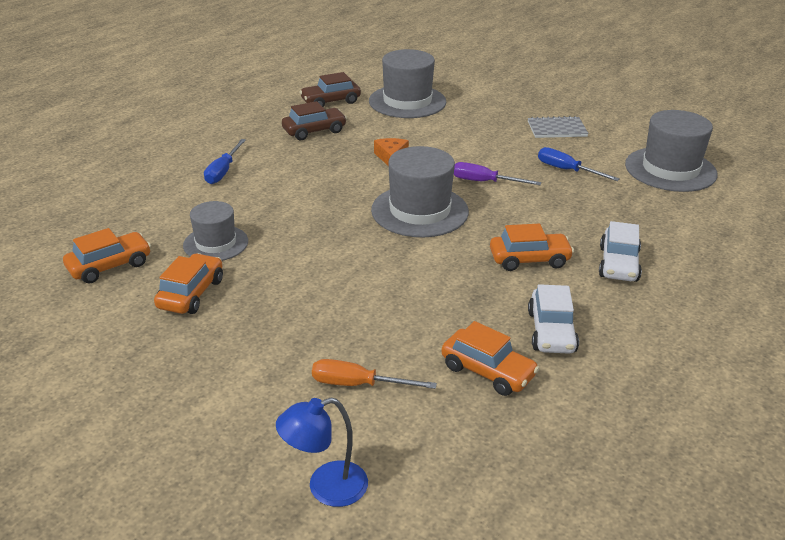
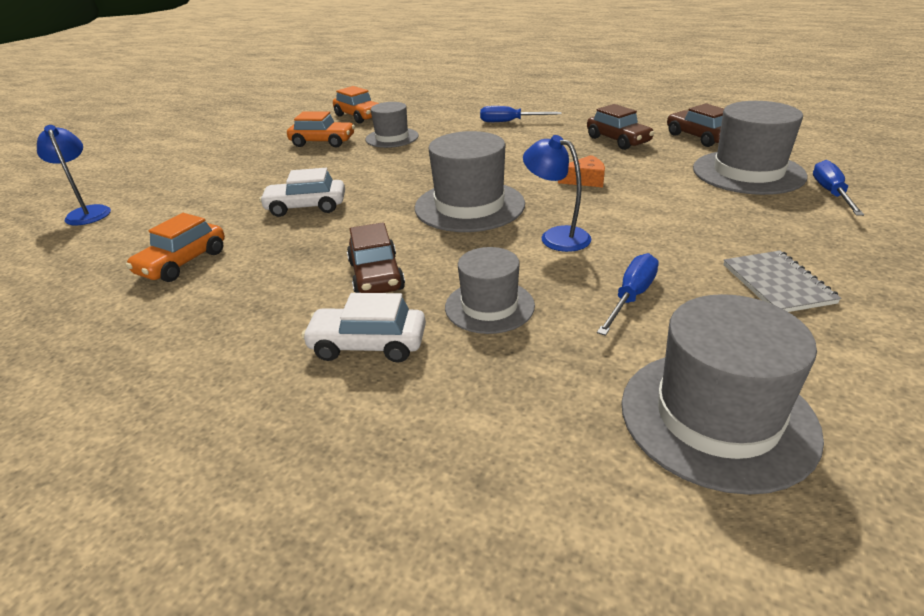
camera: 85 degrees right, 0 degrees up
(358, 384) = (191, 209): orange screwdriver -> none
(451, 88) = (831, 193): none -> blue screwdriver
(484, 182) = (556, 236): purple screwdriver -> blue lamp
(529, 259) = (376, 276): orange car -> brown car
(551, 332) = (232, 295): white car -> white car (306, 207)
(574, 217) = (489, 306): none -> grey hat

